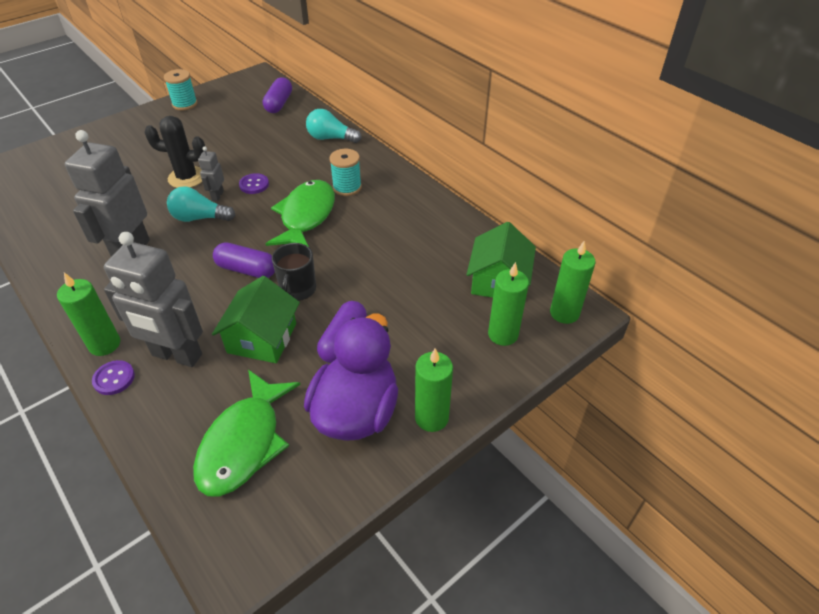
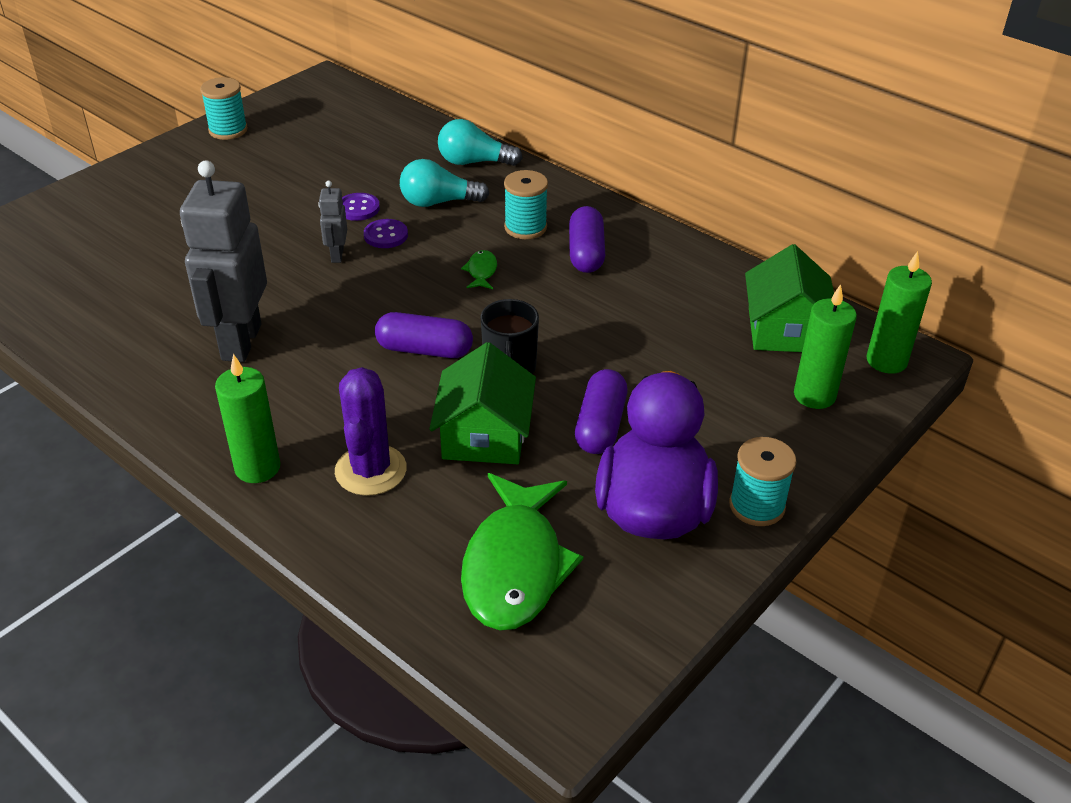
camera: 10 degrees left, 5 degrees down
(114, 378) = (292, 509): purple button -> purple button (358, 208)
(176, 355) = (370, 470): grey robot -> purple cactus
(187, 177) = (279, 234): black cactus -> none
(200, 218) = (323, 287): turquoise light bulb -> turquoise light bulb (438, 202)
(279, 104) = (375, 119): purple capsule -> purple capsule (586, 253)
(306, 216) = (481, 271): green fish -> green fish, size x0.40
(431, 418) = (757, 506): green candle -> turquoise spool

